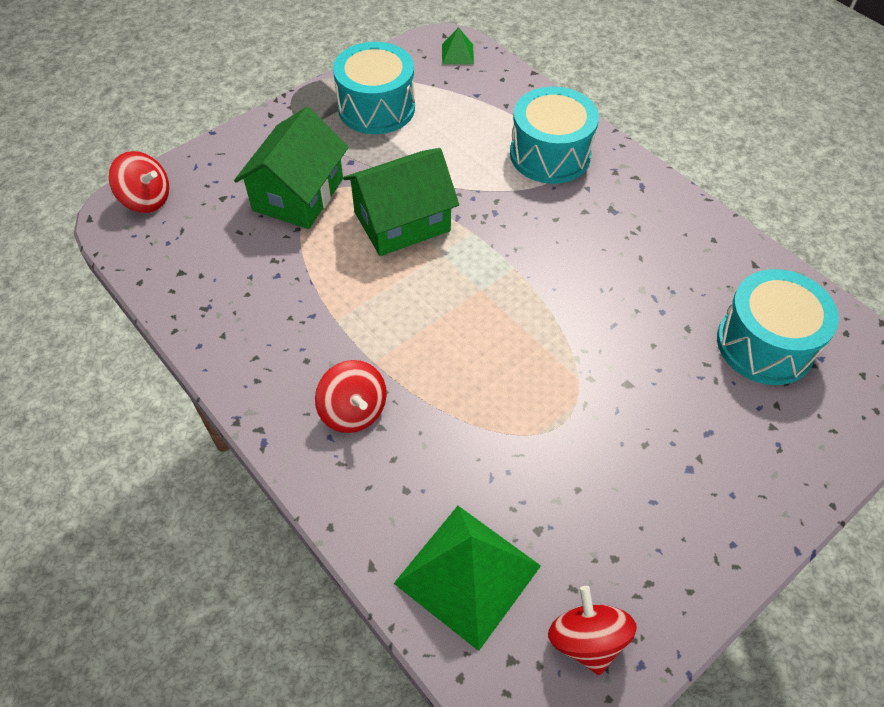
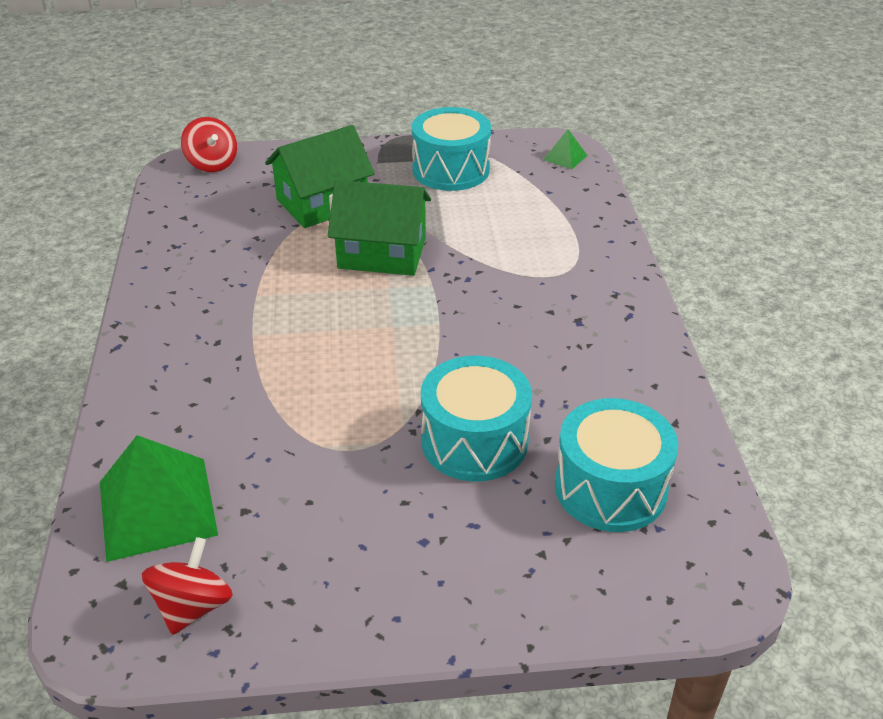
camera: 35 degrees right, 15 degrees down
(353, 411) = (200, 358): red spinning top -> none
(550, 154) = (566, 258): turquoise drum -> turquoise drum (474, 441)

